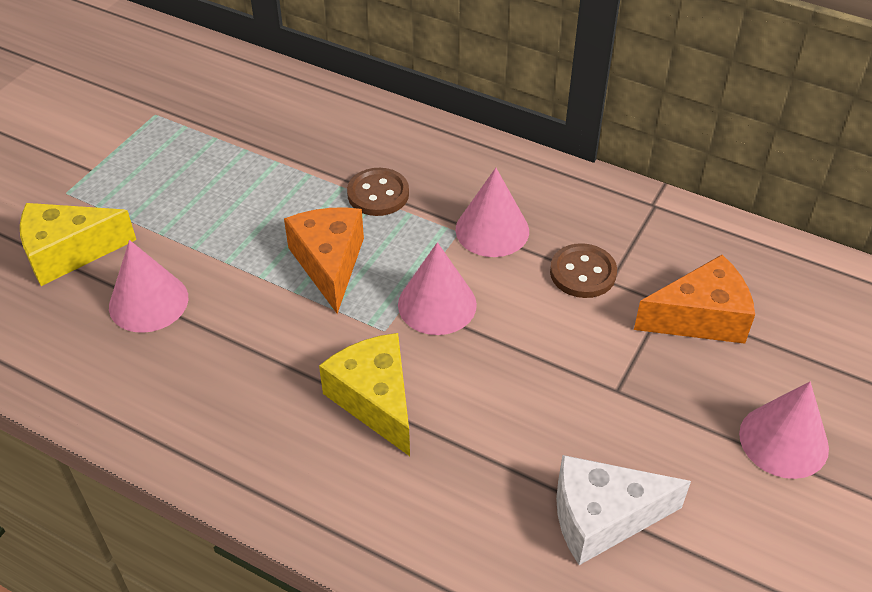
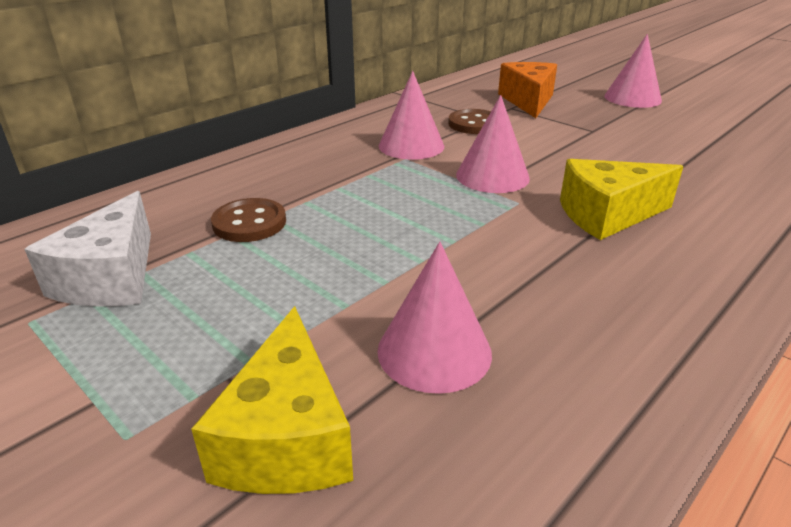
camera: 75 degrees left, 15 degrees down
(329, 263) = (418, 219): orange cheese -> none
(378, 194) = (332, 185): brown button -> brown button (249, 223)
(602, 517) = (710, 149): white cheese -> white cheese (111, 277)

